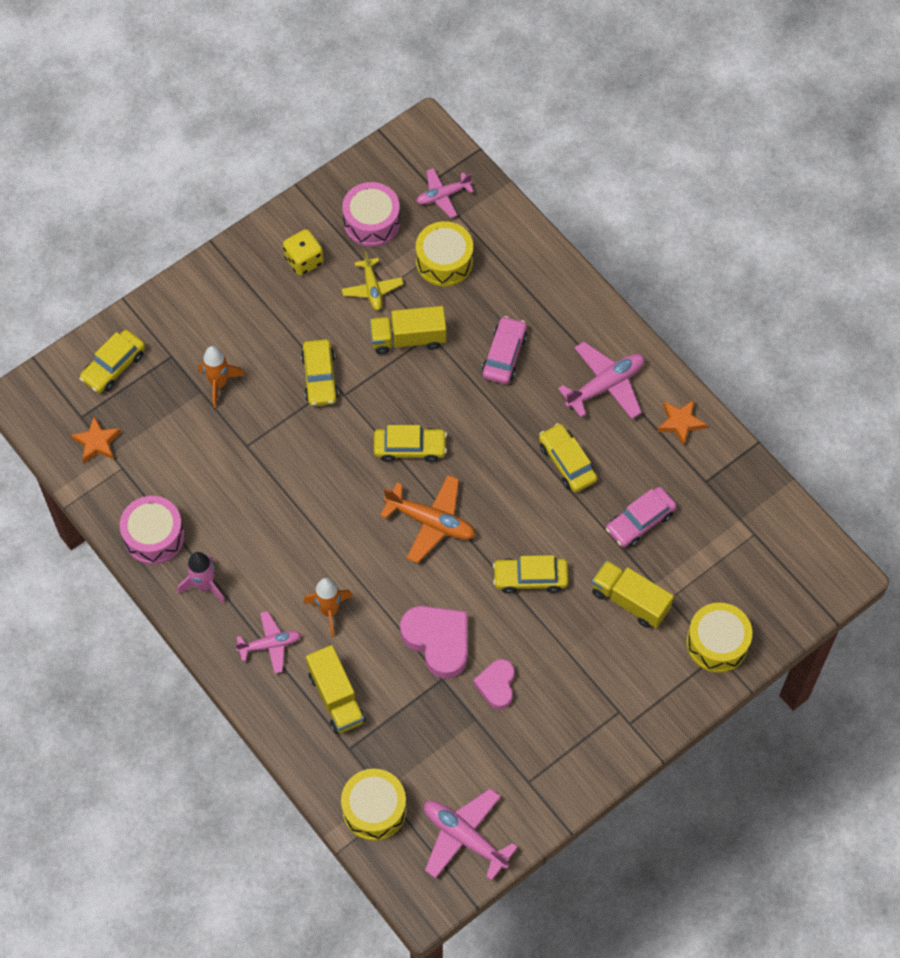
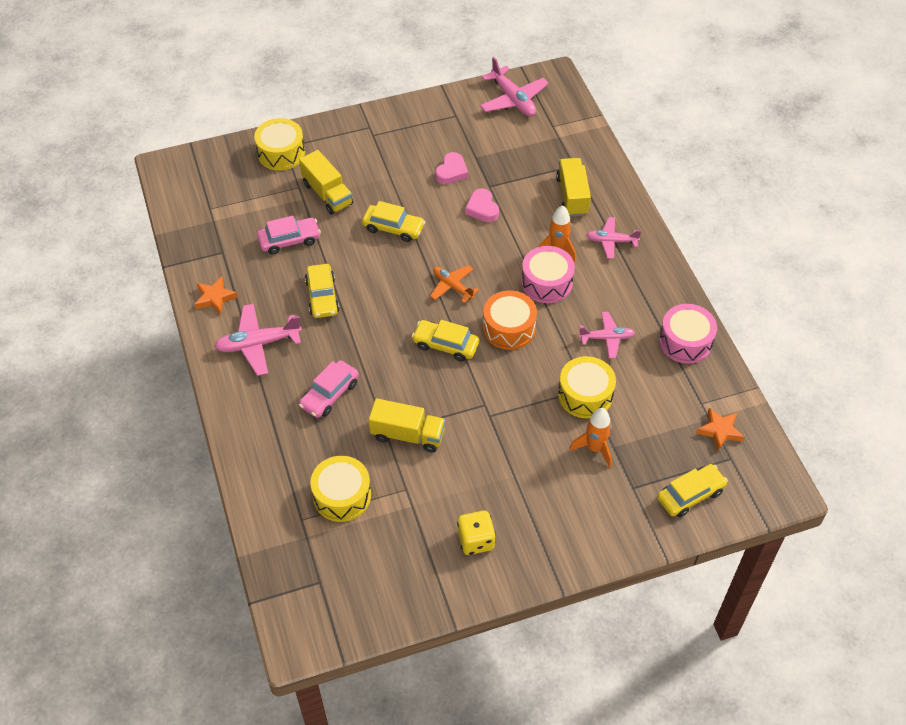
camera: 160 degrees left, 10 degrees down
(204, 585) = (652, 294): pink rocket -> none
(320, 377) = (501, 425): yellow car -> none
(350, 490) = (509, 328): none -> orange drum
(371, 222) = (394, 559): pink drum -> pink drum (546, 283)
(372, 288) = (421, 491): yellow plane -> none
(374, 809) = (569, 129): yellow drum -> yellow drum (585, 395)
(431, 522) = (452, 286): orange plane -> orange plane, size x0.65
(438, 641) = (482, 208): pink heart -> pink heart, size x0.61
(443, 195) = (311, 563): pink plane -> pink plane (606, 338)

